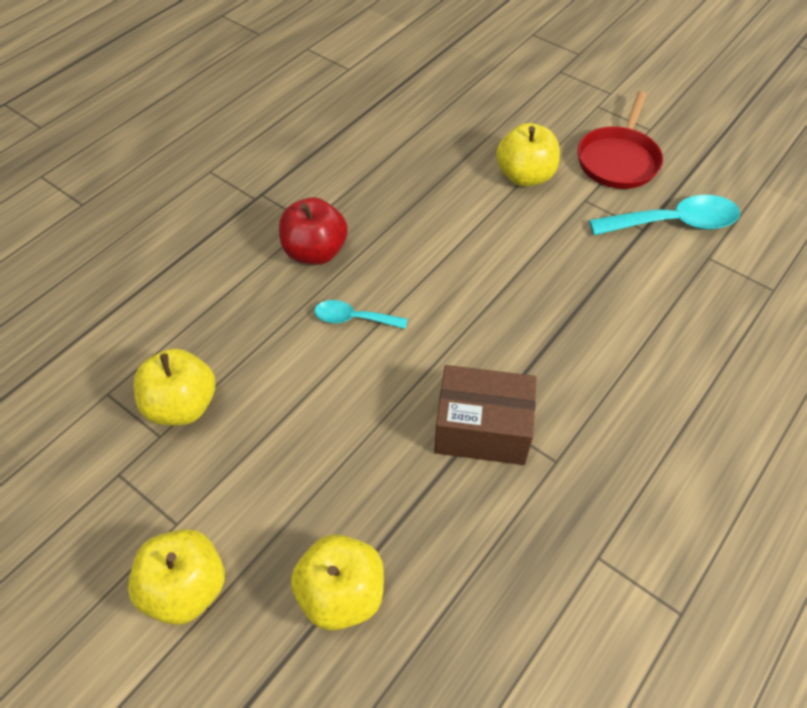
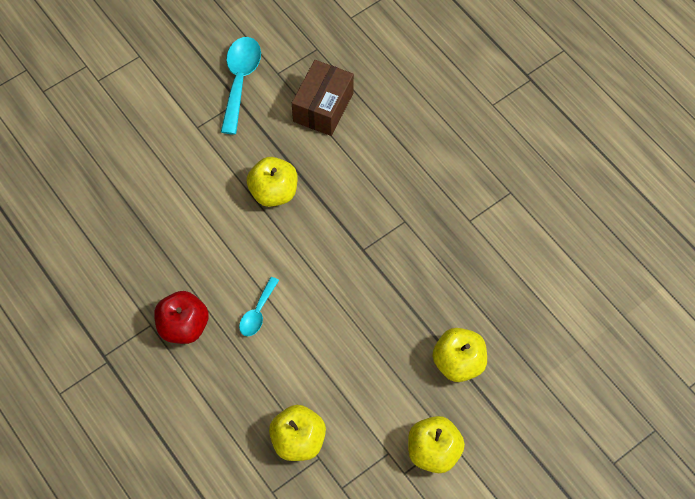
camera: 75 degrees left, 10 degrees up
(482, 429) = (371, 255): brown box -> brown box (323, 107)
(525, 176) = (157, 158): yellow apple -> yellow apple (274, 192)
(618, 160) = (164, 90): red pan -> none

